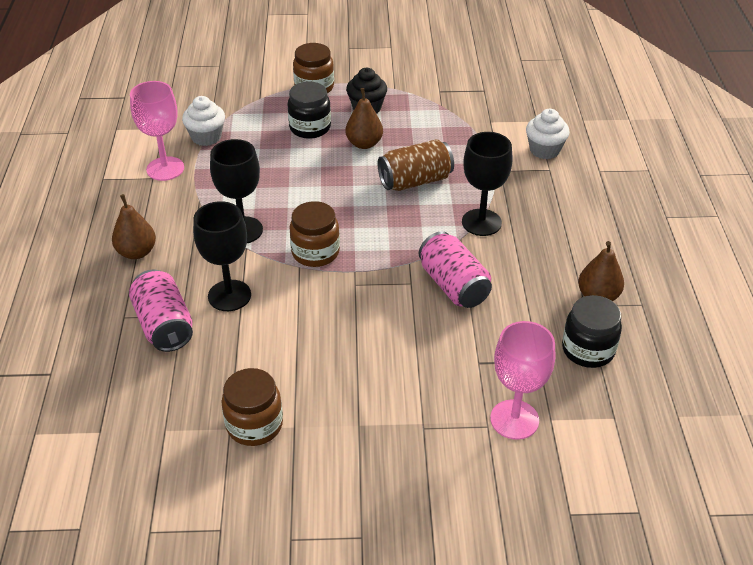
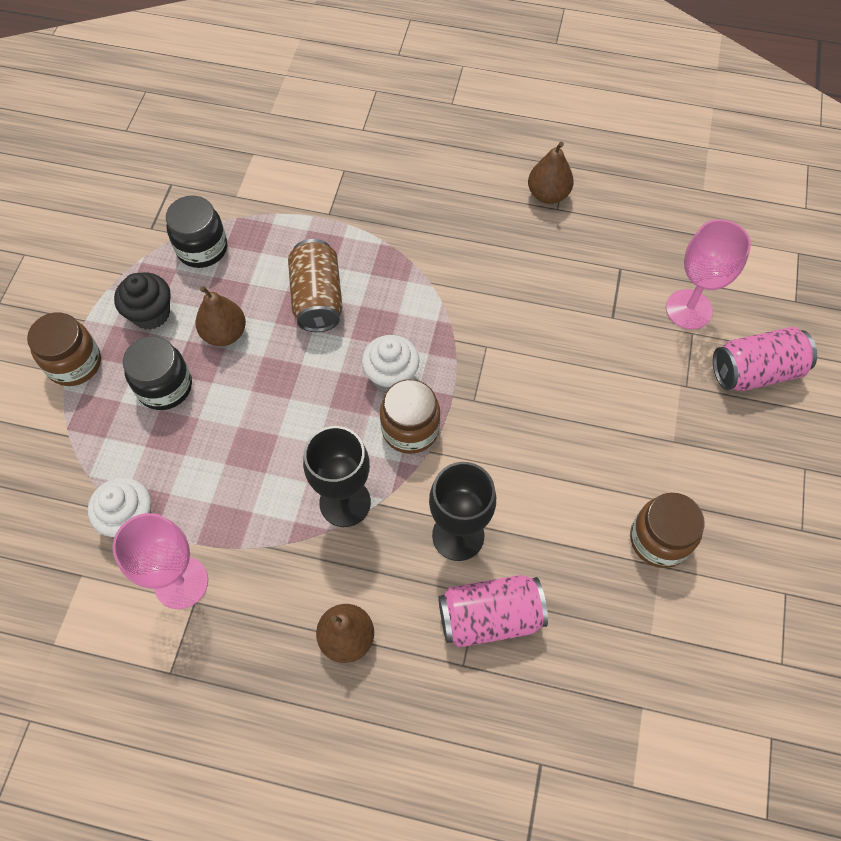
camera: 75 degrees left, 20 degrees up
(453, 285) = (501, 308): pink can -> pink can (755, 371)
(481, 222) = (411, 256): black goblet -> none
(544, 150) = (309, 163): white cupcake -> white cupcake (391, 376)
(588, 350) = (615, 226): black jar -> black jar (202, 248)

